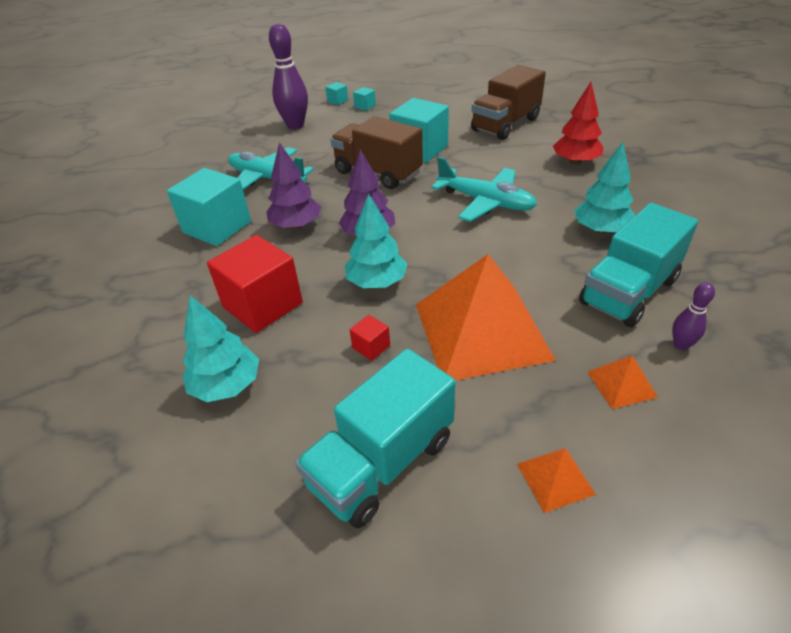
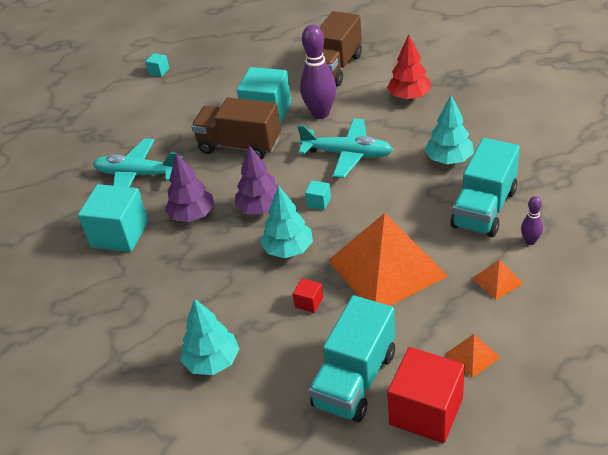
camera: 15 degrees left, 0 degrees up
(262, 305) = (203, 293): red cube -> red cube (426, 411)
(295, 125) = (131, 109): purple bowling pin -> purple bowling pin (320, 113)
(365, 106) = (190, 72): turquoise cube -> turquoise cube (318, 202)

